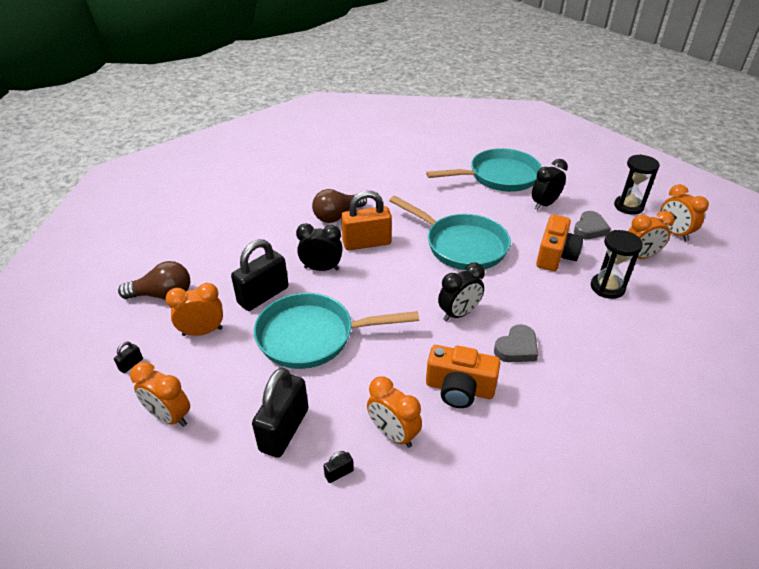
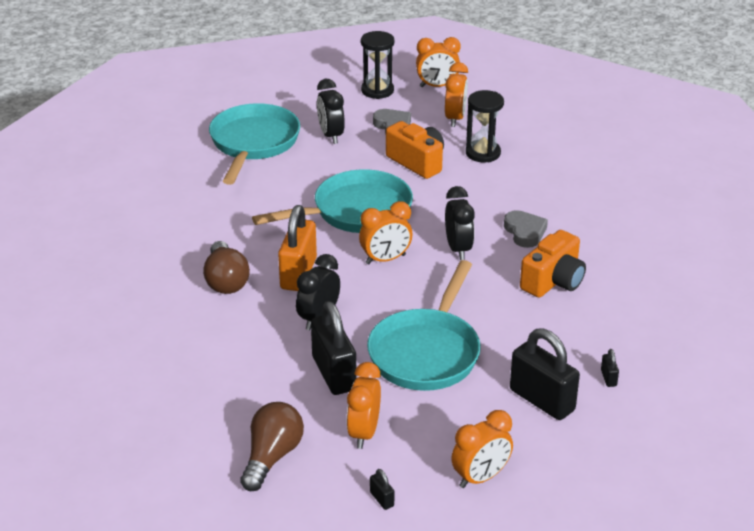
camera: 65 degrees left, 5 degrees down
(393, 434) = (582, 335): orange clock -> orange clock (385, 259)

